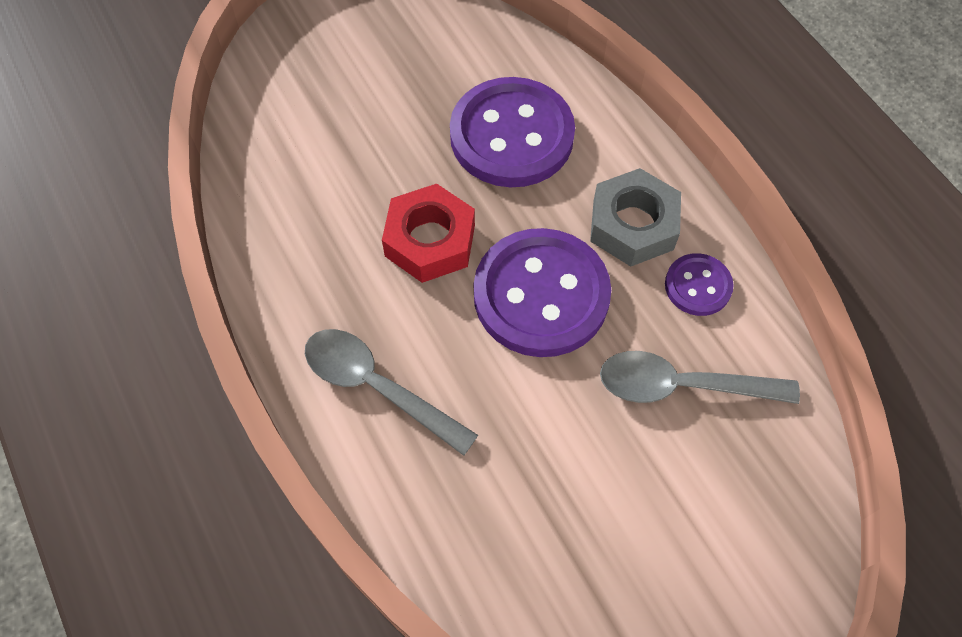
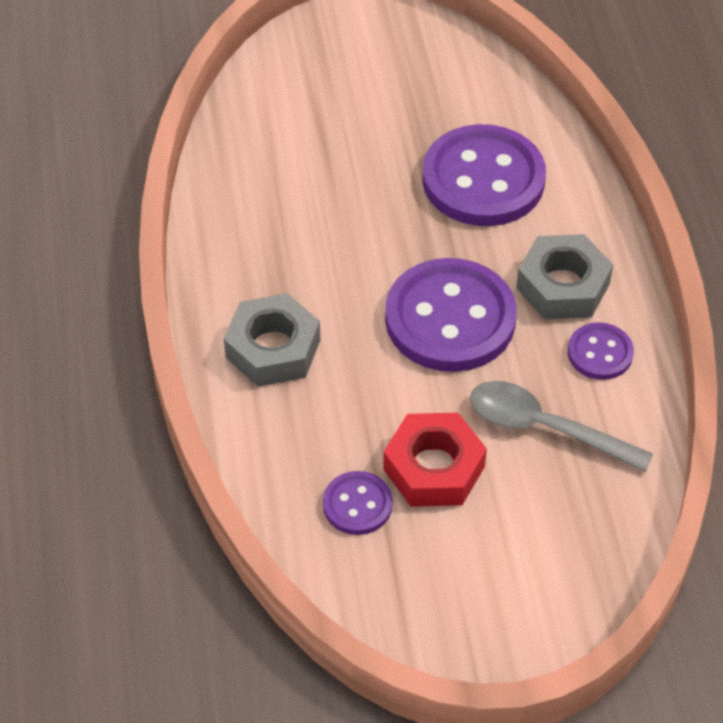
camera: 20 degrees right, 10 degrees down
(378, 387) = (273, 349): grey spoon -> grey nut
(430, 241) = (368, 246): red nut -> red nut (434, 468)
(534, 541) = (357, 505): none -> purple button

